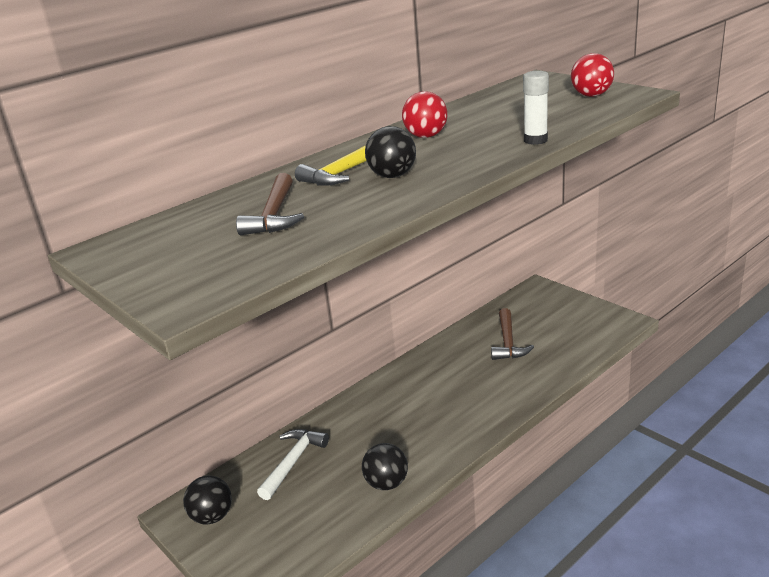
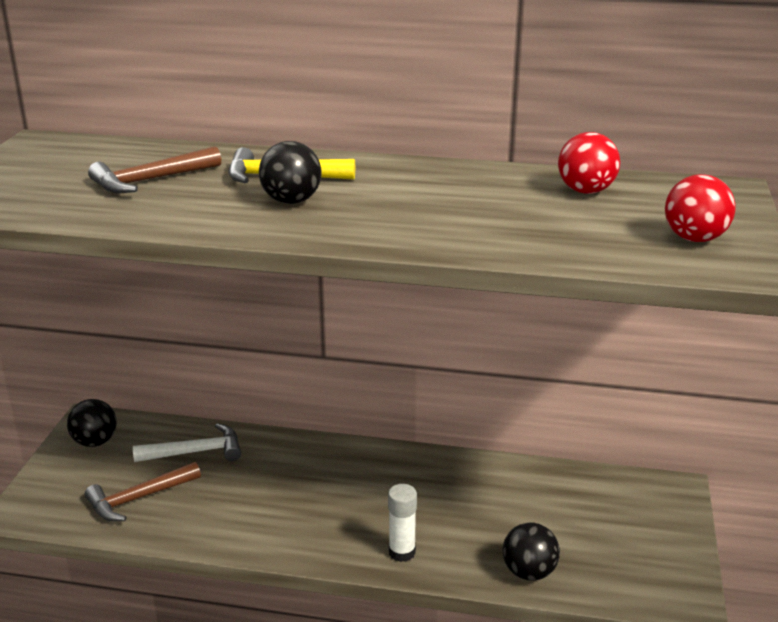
camera: 50 degrees right, 0 degrees up
(386, 483) = (206, 526): black ball -> black ball (529, 572)
(426, 136) = (426, 184): red ball -> red ball (586, 191)
(508, 342) = (526, 512): brown hammer -> brown hammer (139, 498)
(535, 140) = (476, 245): white glue stick -> white glue stick (402, 552)

